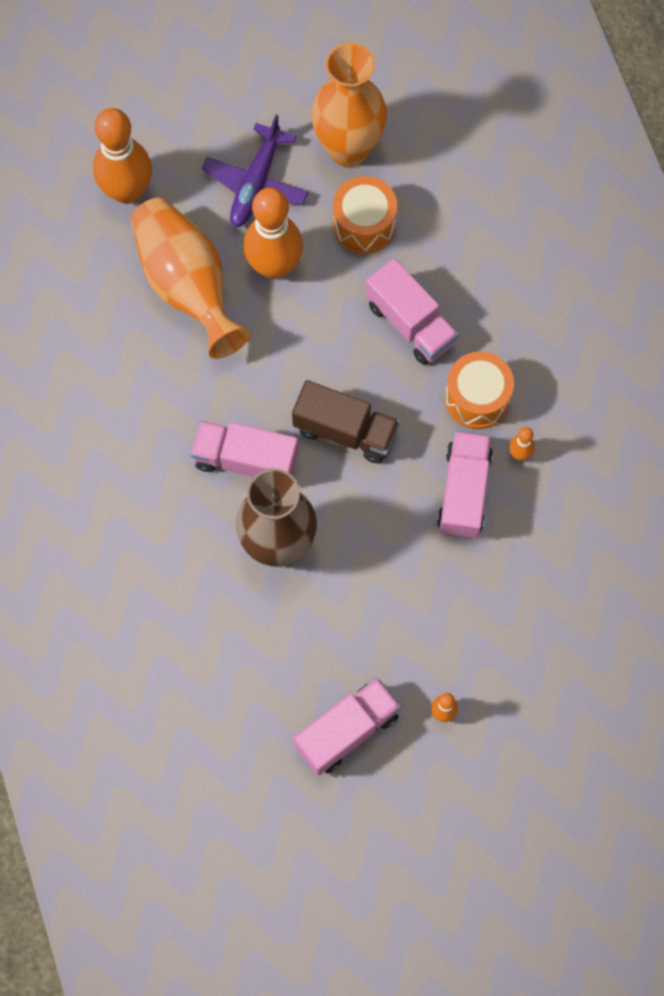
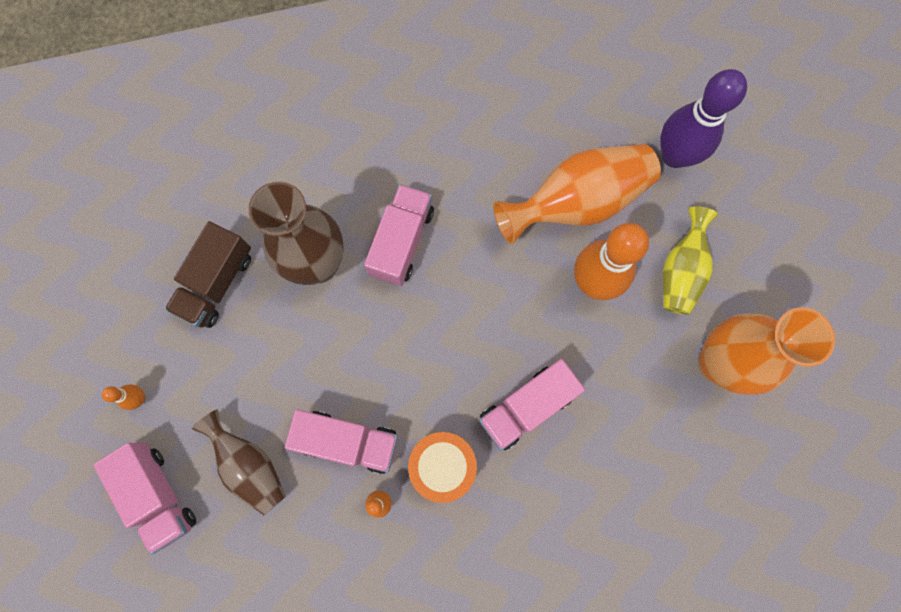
camera: 95 degrees right, 5 degrees up
(127, 191) = (675, 156): orange bowling pin -> purple bowling pin
(256, 184) = (680, 271): purple plane -> yellow vase
(345, 431) = (421, 334): brown truck -> brown truck (217, 283)
(347, 730) = (139, 310): pink truck -> pink truck (158, 494)
(364, 224) = (634, 371): orange drum -> none
(499, 586) = (250, 465): none -> brown vase

